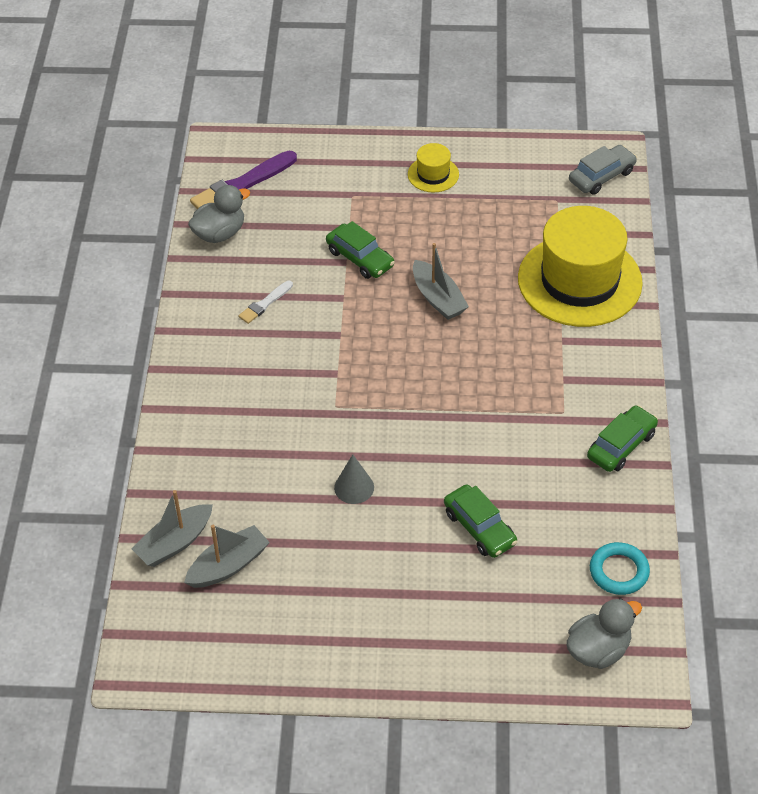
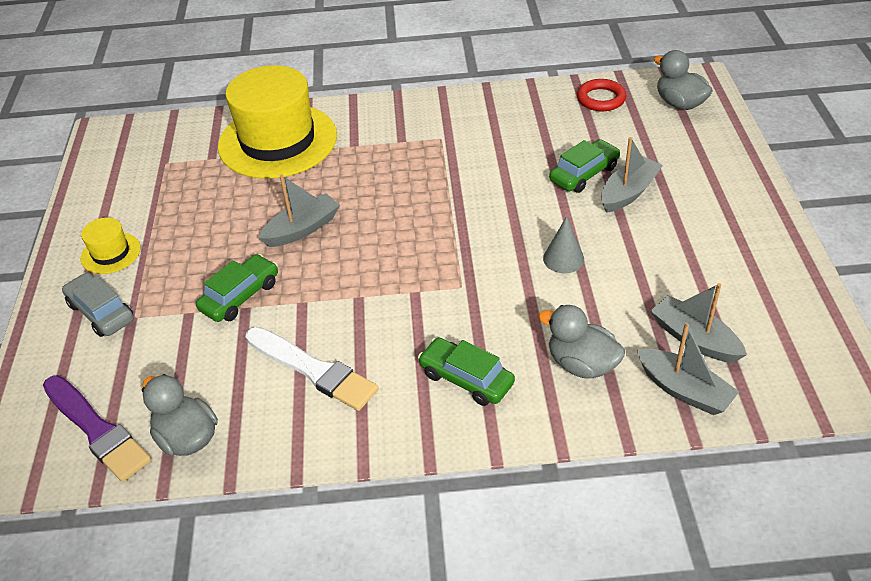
camera: 95 degrees left, 5 degrees down
(222, 477) = (581, 364): none -> grey duck
(265, 304) = (313, 370): white brush -> white brush, size x1.89
(441, 561) = (628, 192): none -> grey boat
(602, 176) = (136, 138): grey car -> grey car (101, 312)
(619, 571) = (601, 99): turquoise ring -> red ring
(621, 445) = (471, 106): green car -> green car (466, 378)

